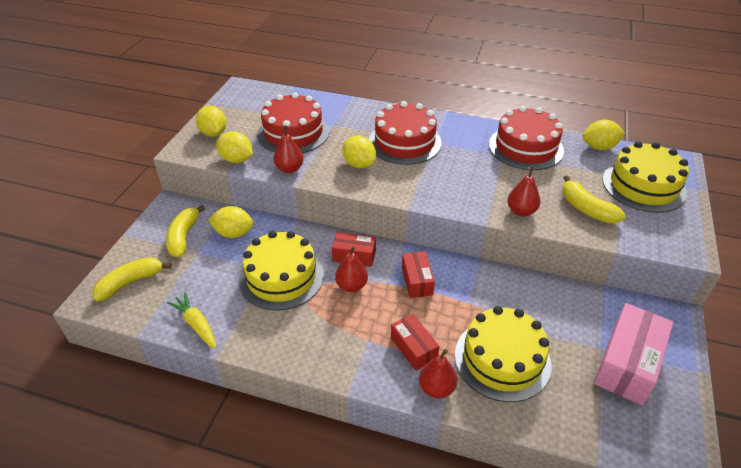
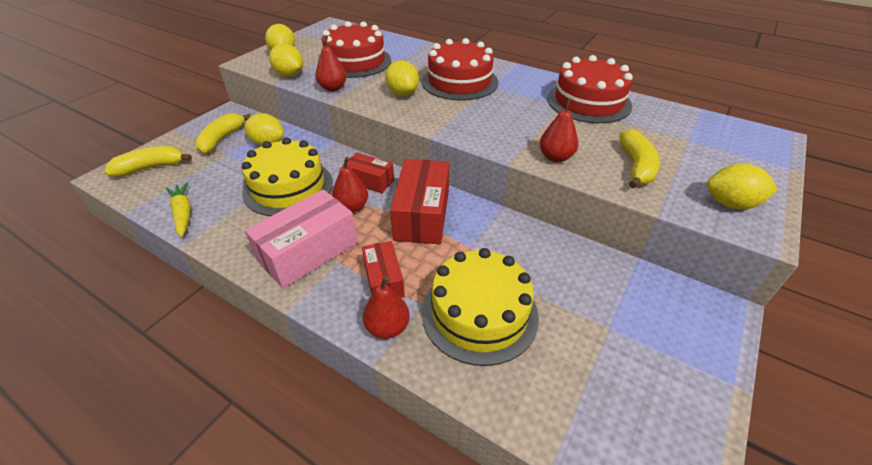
camera: 15 degrees right, 0 degrees up
(417, 281) = (422, 215): red box -> red box, size x1.72
(586, 209) = (636, 166): yellow banana -> yellow banana turned 150 degrees counterclockwise
(599, 147) = (676, 112): yellow lemon -> yellow lemon (730, 204)
(627, 364) = (637, 353): pink box -> pink box (308, 251)
(643, 186) = (718, 155): yellow cake -> none

